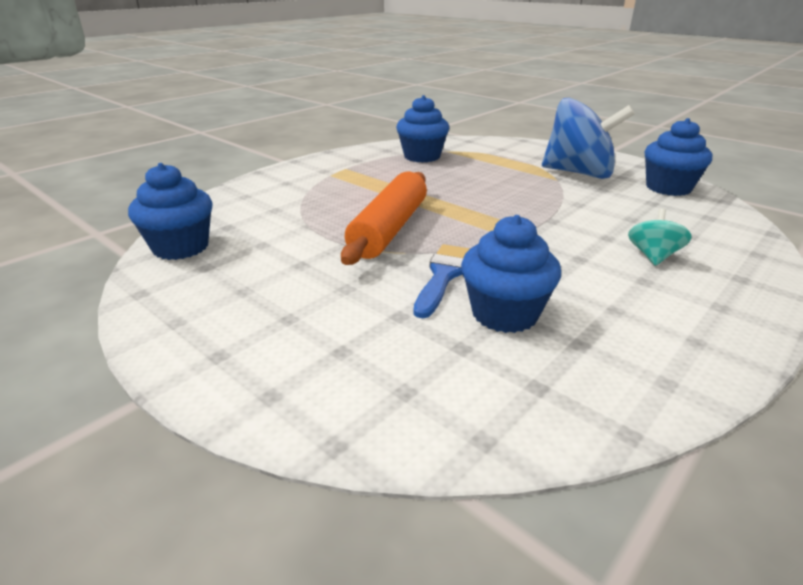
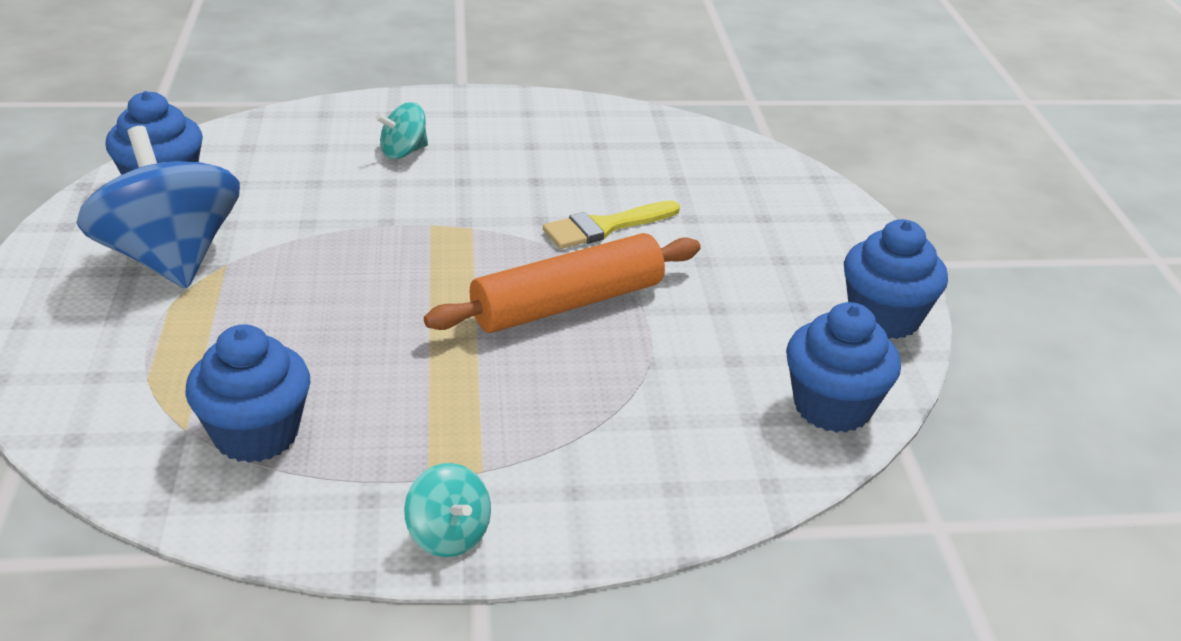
camera: 140 degrees left, 5 degrees up
(316, 162) = (448, 535): none -> turquoise spinning top
(443, 276) = (605, 227): blue brush -> yellow brush
(504, 314) = (612, 180): blue cupcake -> blue cupcake (884, 318)

